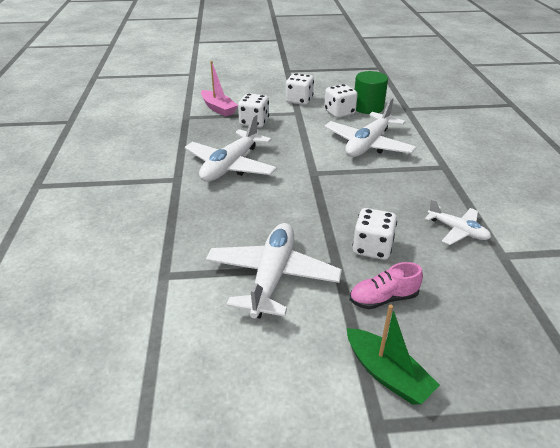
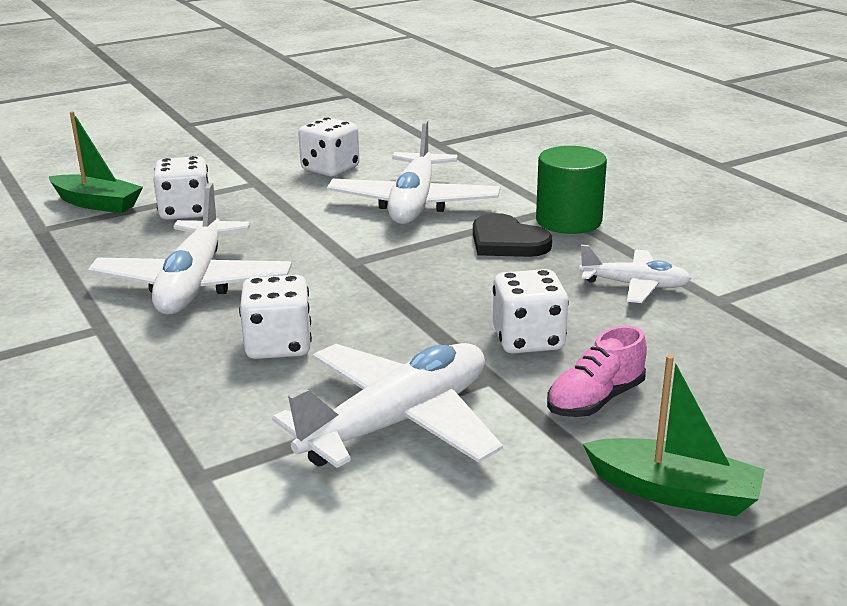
camera: 25 degrees left, 10 degrees down
(218, 108) = (97, 203): pink boat -> green boat
(272, 277) = (398, 422): white plane -> white plane turned 60 degrees clockwise
(299, 100) = (244, 164): white dice -> white dice (278, 345)
(368, 107) = (373, 153): green cylinder -> green cylinder (568, 221)
(403, 181) = (507, 241): none -> black heart

